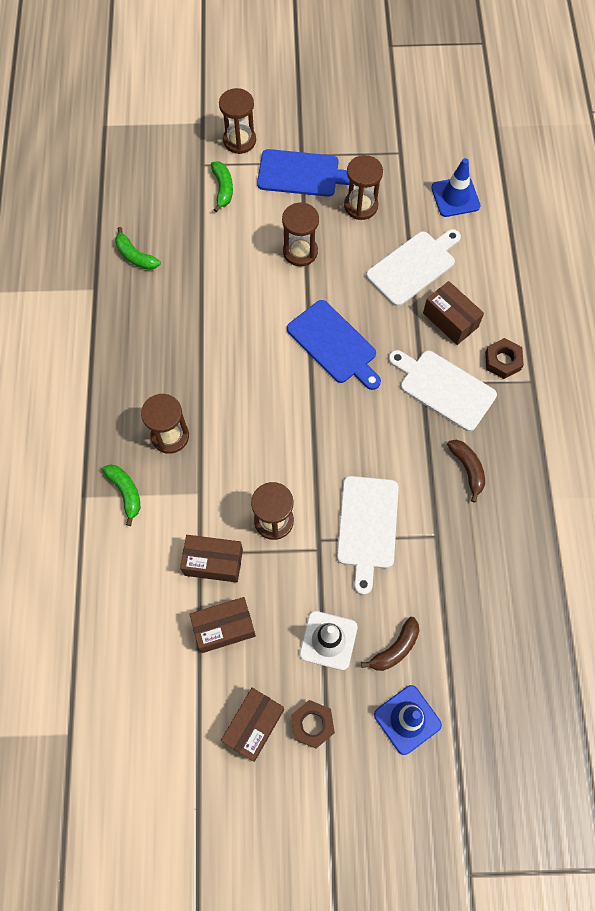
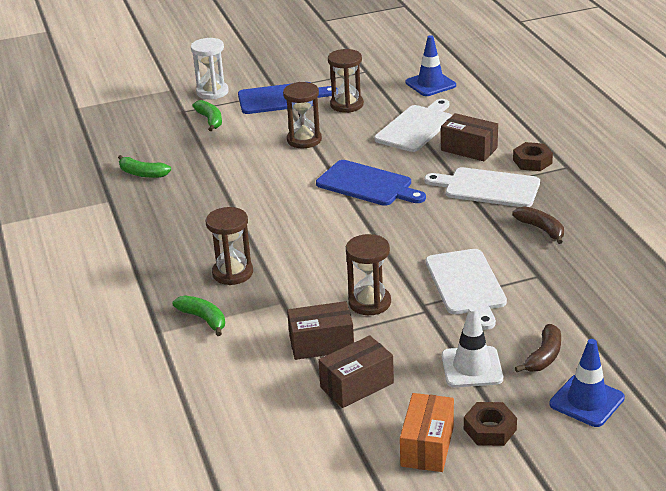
camera: 15 degrees left, 35 degrees down
(239, 140) = (212, 92): brown hourglass -> white hourglass
(254, 725) = (427, 446): brown box -> orange box

